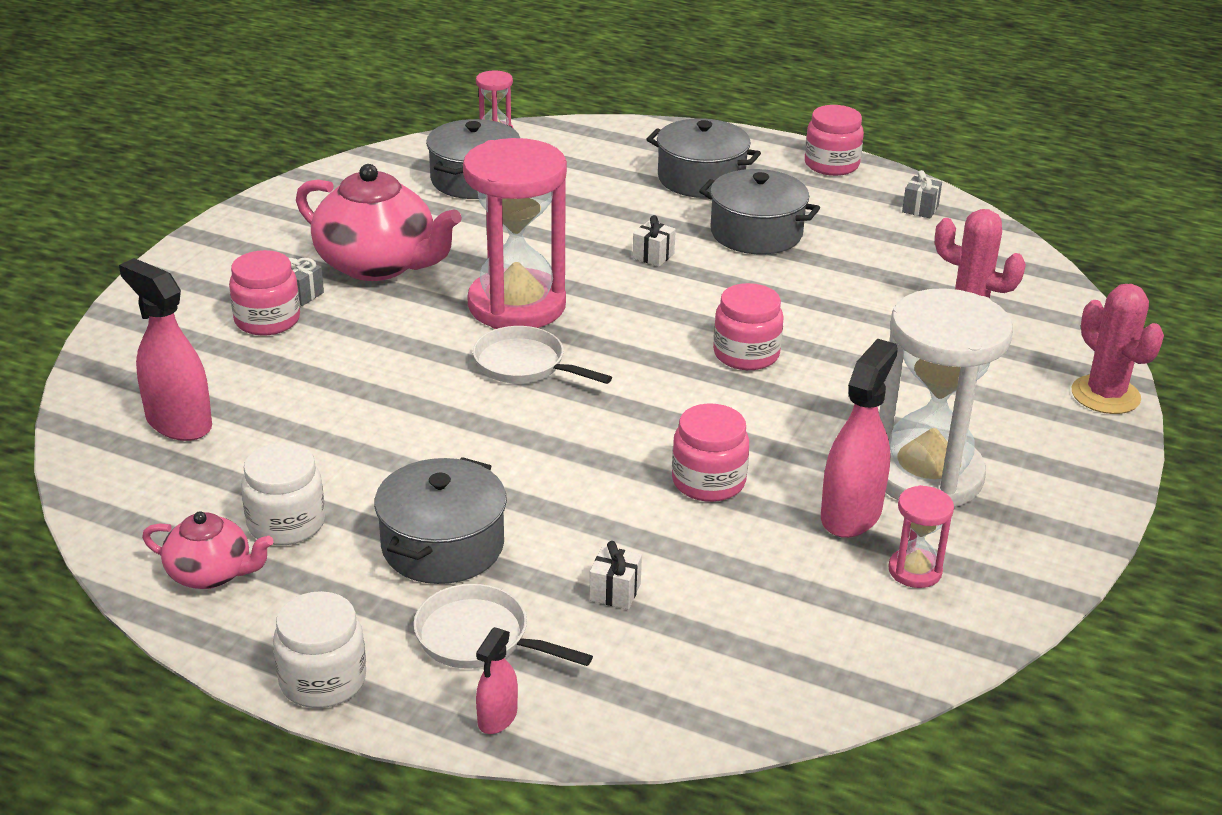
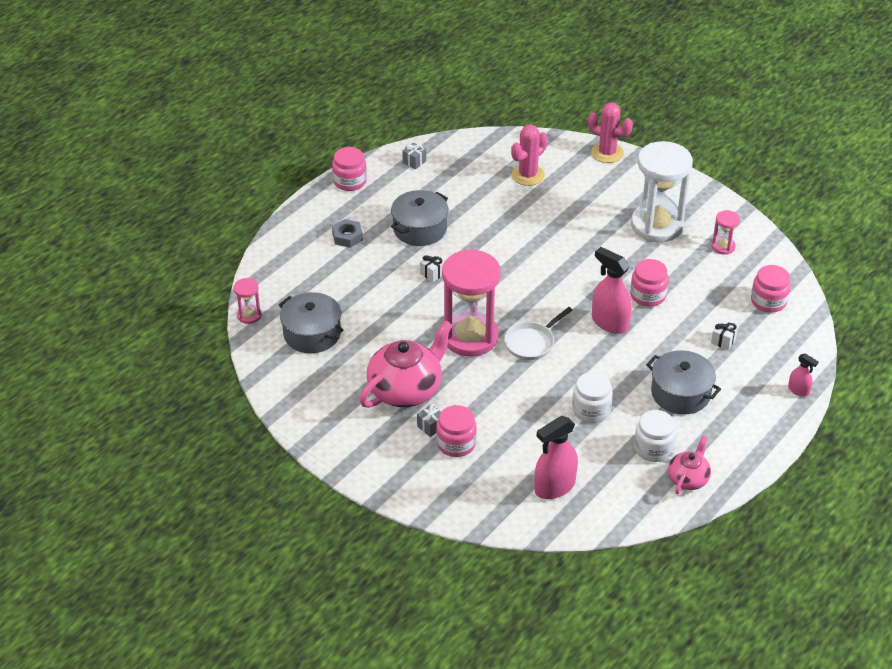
camera: 75 degrees left, 10 degrees up
(322, 680) = (769, 444): white jar -> white jar (591, 410)
(479, 638) = (748, 389): white pan -> none
(701, 178) = (347, 237): grey pot -> grey nut
(746, 354) = (542, 259): pink jar -> pink jar (768, 301)
(851, 514) = (681, 256): pink spray bottle -> pink spray bottle (609, 322)
(1105, 395) = (607, 153): pink cactus -> pink cactus turned 45 degrees clockwise

